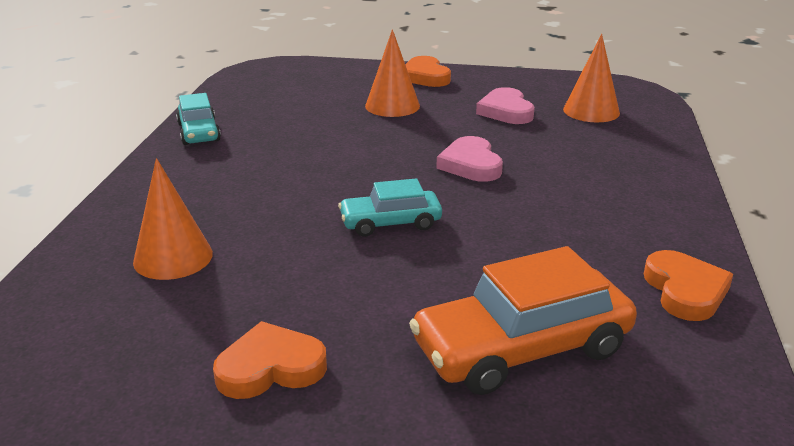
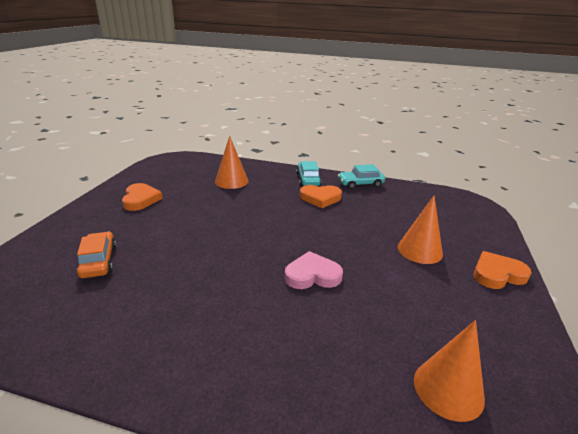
camera: 95 degrees right, 0 degrees up
(390, 223) = (240, 234): turquoise car -> turquoise car (308, 180)
(506, 111) = (426, 314): pink heart -> none
(521, 348) = (99, 261): orange car -> orange car, size x0.58
(685, 290) = (93, 348): orange heart -> orange heart (320, 198)

